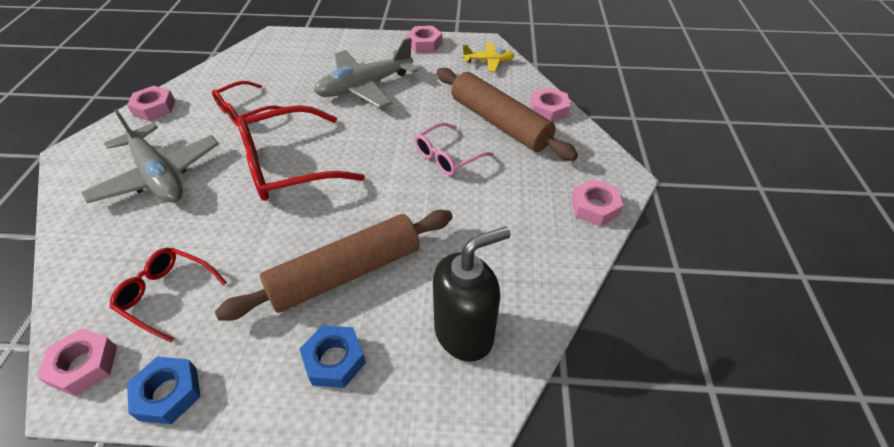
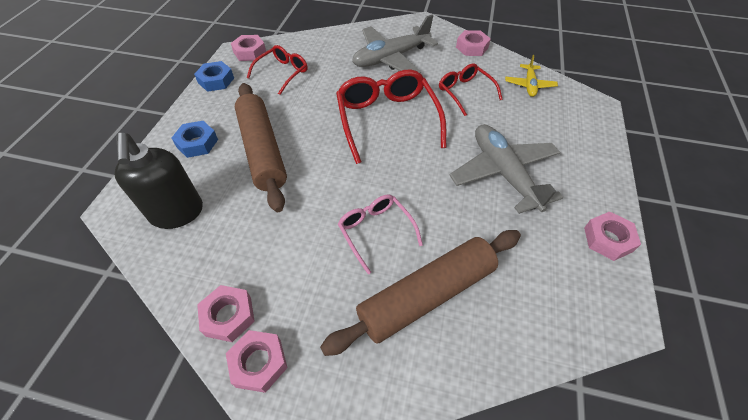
camera: 100 degrees right, 5 degrees up
(488, 61) = (571, 313): yellow plane -> yellow plane (529, 85)
(548, 110) = (449, 366): pink nut -> pink nut (228, 316)

